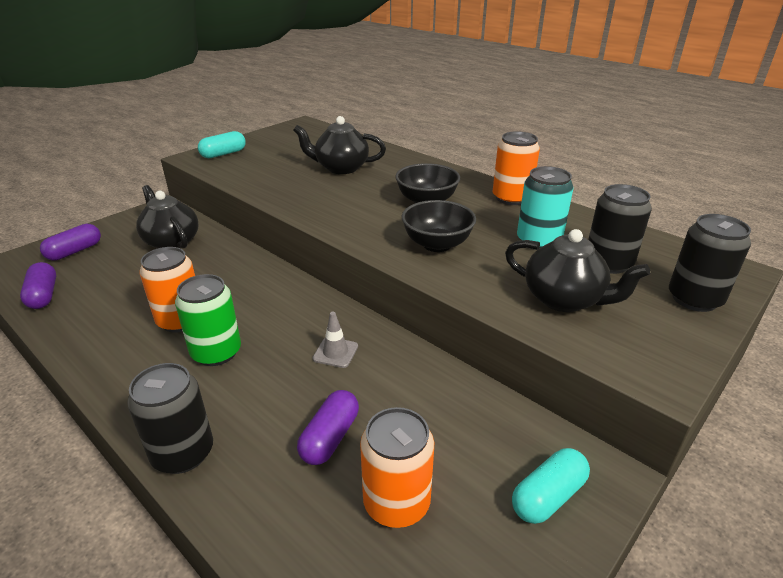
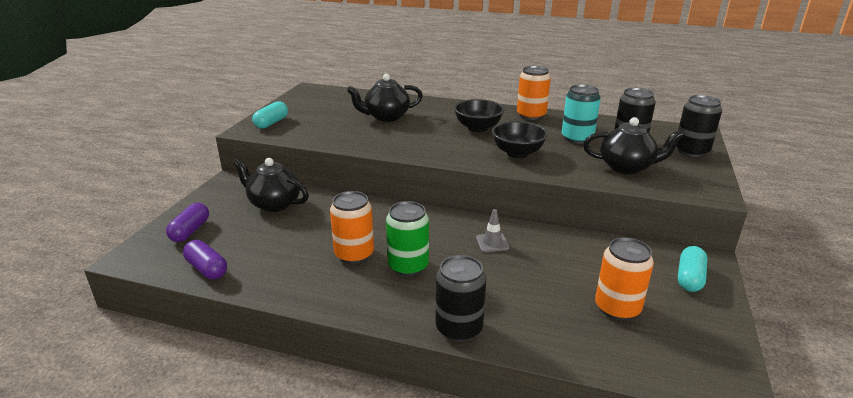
camera: 25 degrees left, 5 degrees down
(330, 437) = (543, 289): purple capsule -> none

